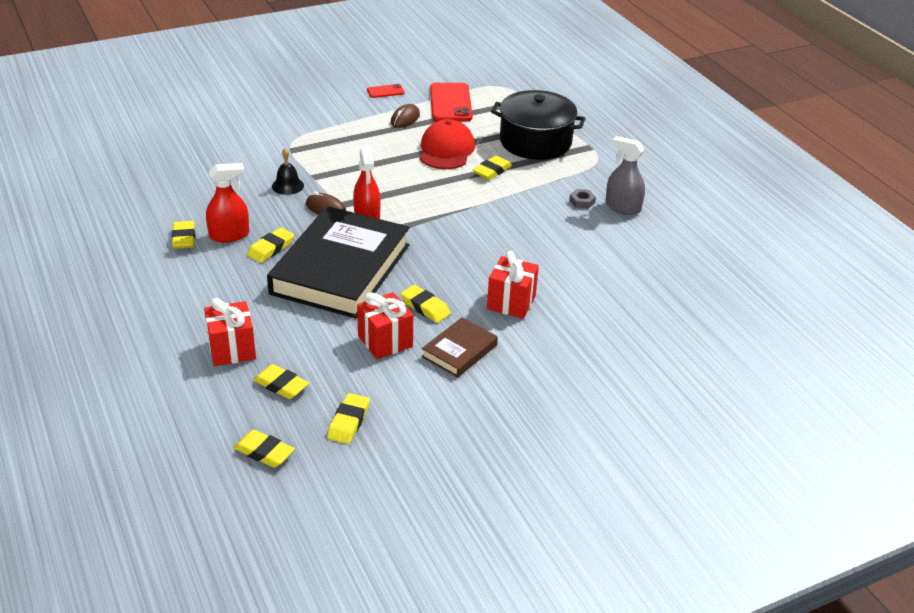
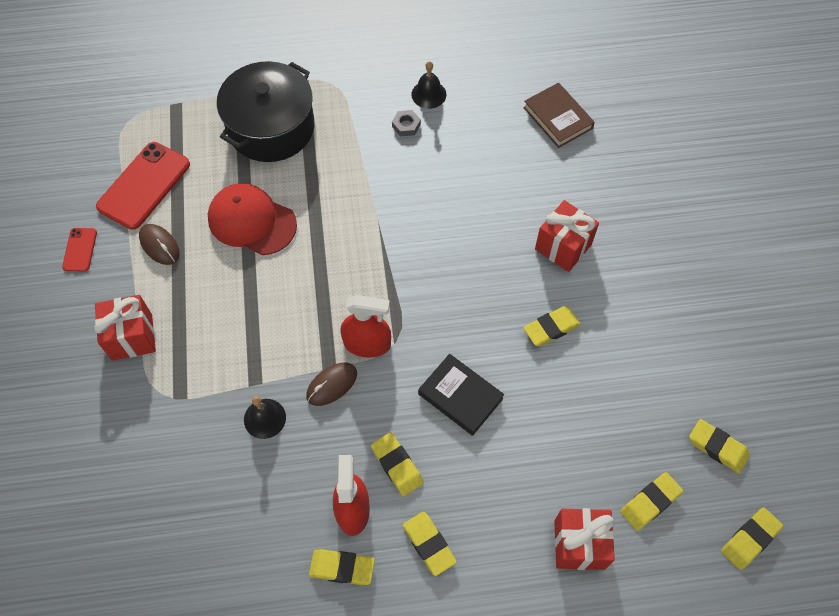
camera: 70 degrees left, 25 degrees up
(340, 269) = (460, 396): black book -> black book, size x0.45
(385, 341) = (599, 382): red gift -> red gift (132, 337)
(450, 103) = (144, 185): red phone -> red phone turned 75 degrees counterclockwise
(459, 351) = (629, 316): brown book -> brown book (558, 118)
(492, 171) = (316, 189): yellow eraser -> yellow eraser (429, 544)
(622, 207) = (428, 94): grey spray bottle -> black bell

